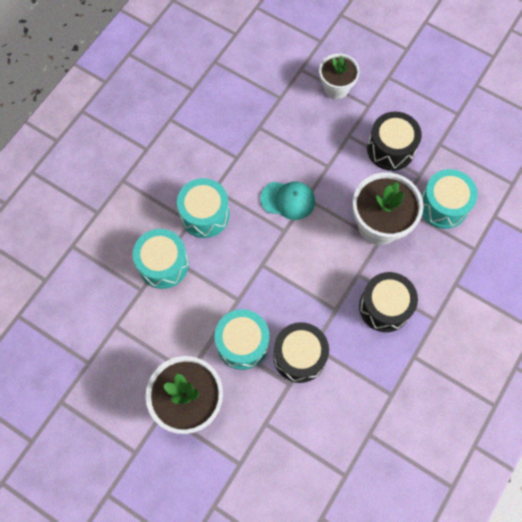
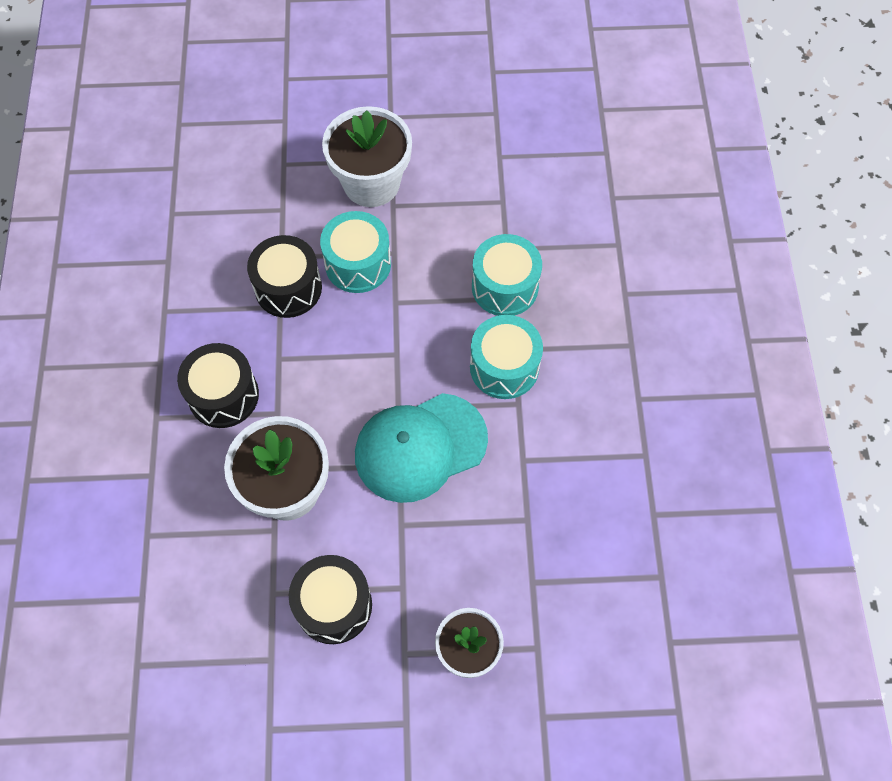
camera: 145 degrees right, 5 degrees down
(288, 200) = (420, 447): turquoise cap -> turquoise cap, size x1.70
(443, 206) = (218, 568): turquoise drum -> none

